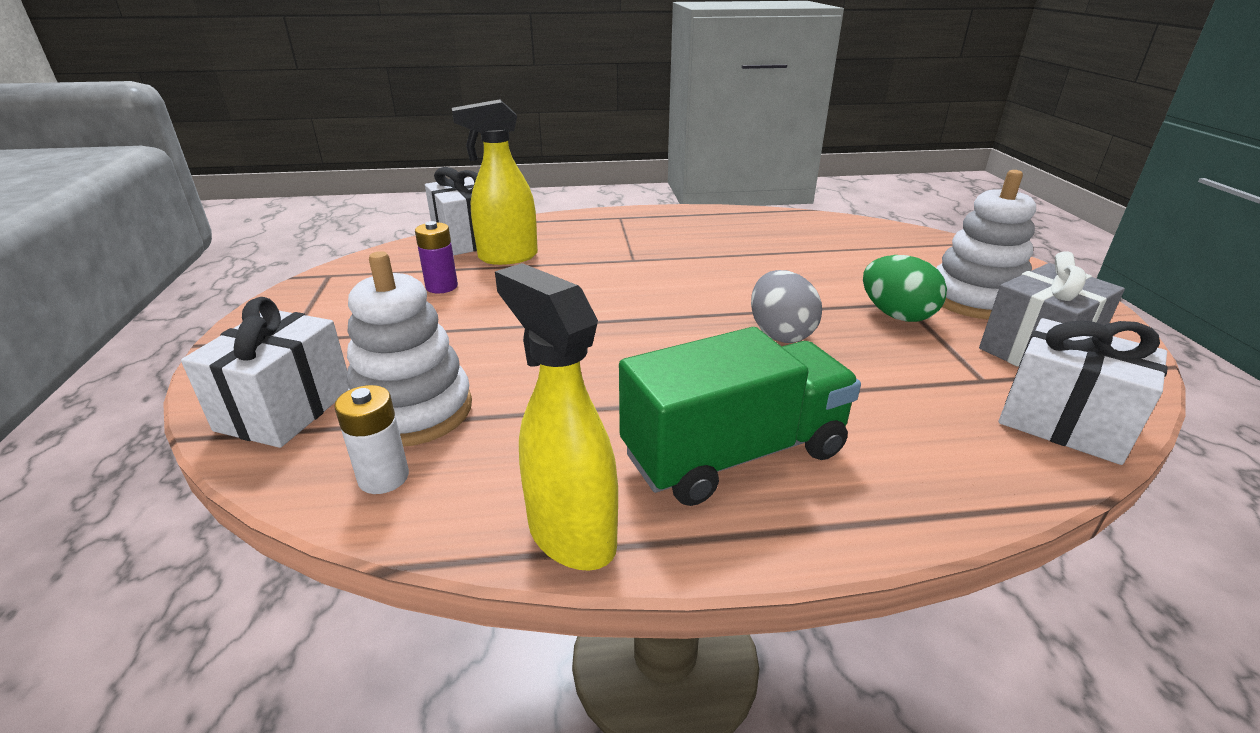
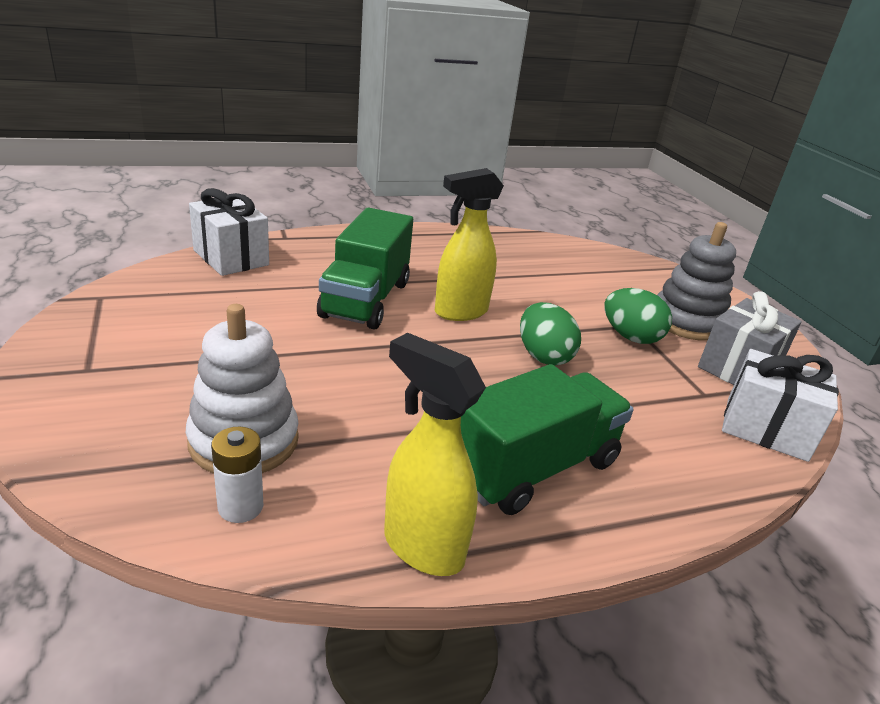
camera: 15 degrees left, 0 degrees up
(285, 409) = (116, 444): white gift -> none
(441, 287) = (224, 310): purple battery -> none
(507, 257) = (278, 278): yellow spray bottle -> yellow spray bottle (460, 312)
(592, 276) = (365, 299): none -> green truck
(780, 334) = (543, 356): grey egg -> green egg
(974, 299) = (686, 322): white stacking toy -> grey stacking toy

